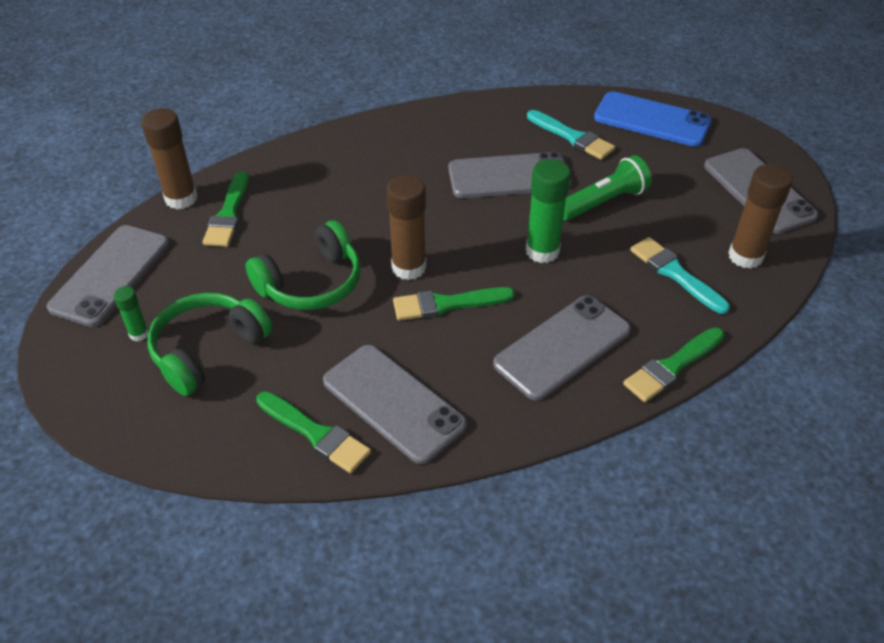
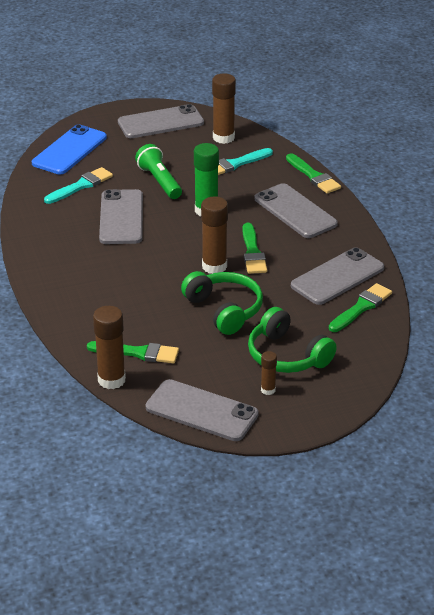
camera: 85 degrees left, 10 degrees down
(139, 334) = (268, 390): green glue stick -> brown glue stick

